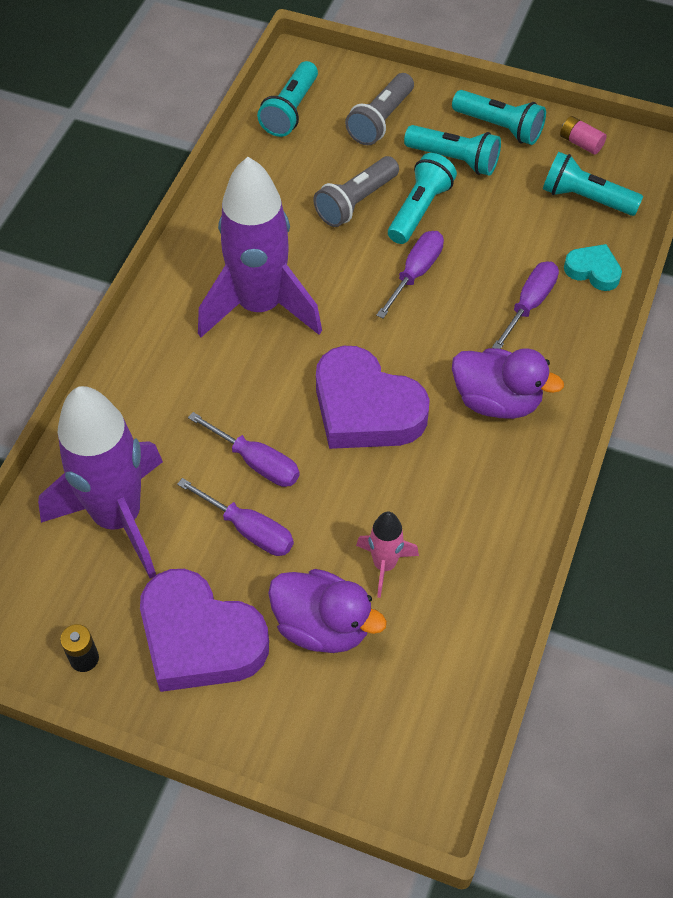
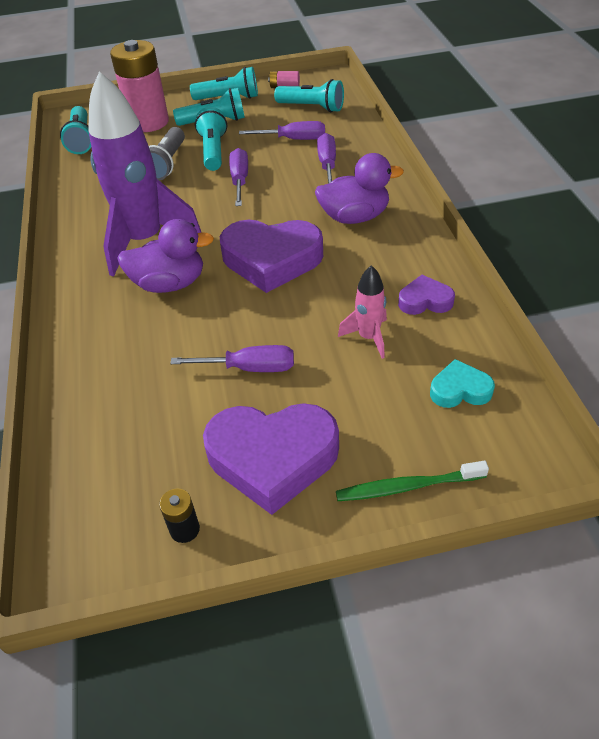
camera: 30 degrees left, 10 degrees down
(118, 517) = (135, 414): purple rocket -> none
(256, 462) = (219, 326): purple screwdriver -> purple screwdriver (293, 139)
(289, 742) = (407, 486): none -> green toothbrush
(322, 626) = (360, 397): purple duck -> purple duck (170, 284)
(380, 120) = (148, 122): grey flashlight -> pink battery
(476, 556) = (425, 301): none -> purple heart
(585, 198) = (312, 107): turquoise flashlight -> turquoise flashlight turned 150 degrees counterclockwise
(593, 271) = (349, 135): turquoise heart -> turquoise heart (460, 390)

